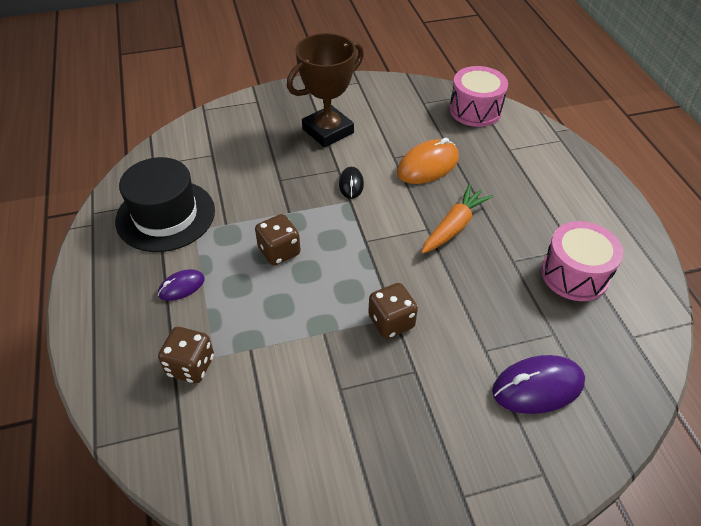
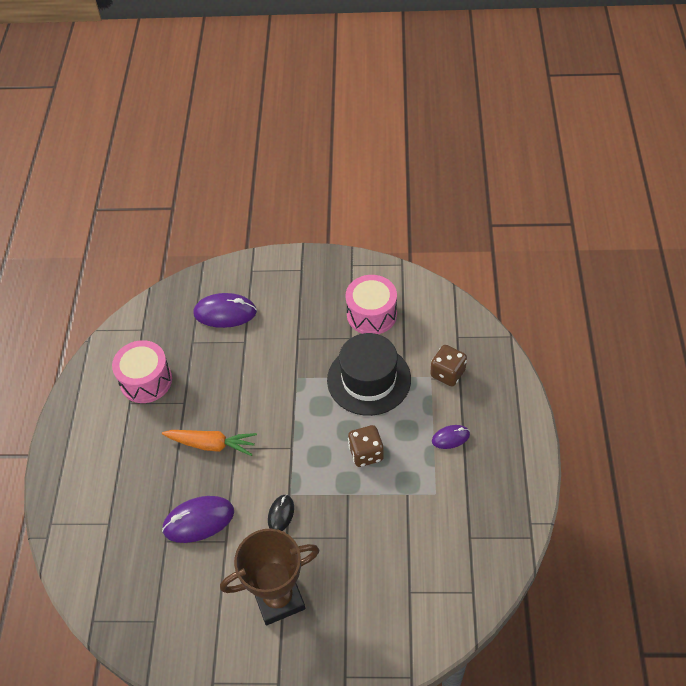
camera: 160 degrees left, 5 degrees up
(165, 215) = (461, 517): black hat -> black hat (369, 379)
(391, 322) = (299, 374): brown dice -> none
(427, 166) = (198, 520): orange mouse -> purple mouse
(454, 226) = (211, 444): orange carrot -> orange carrot turned 135 degrees counterclockwise
(475, 110) = (106, 592): pink drum -> pink drum (371, 314)

